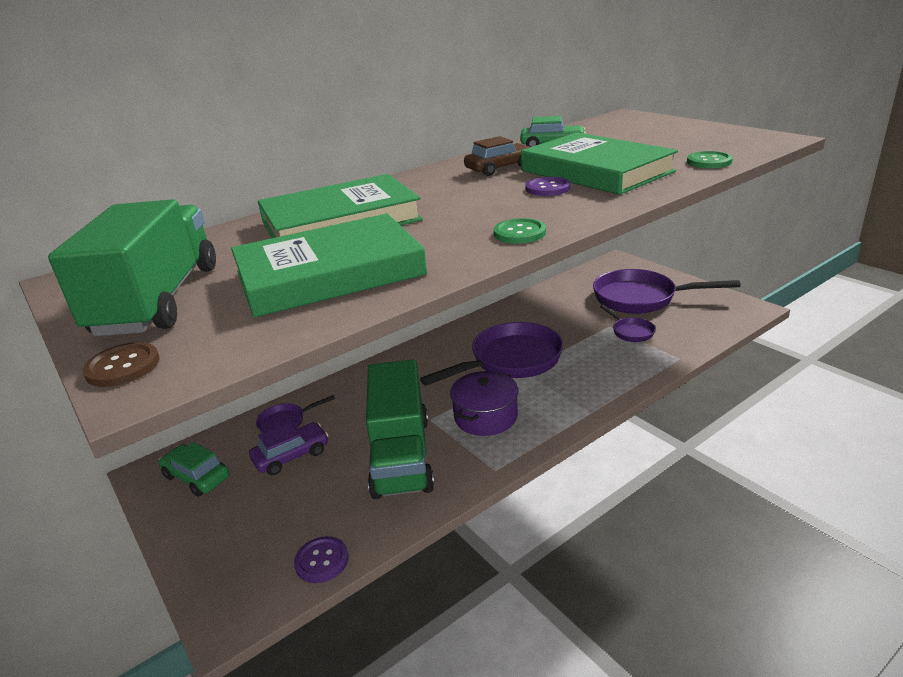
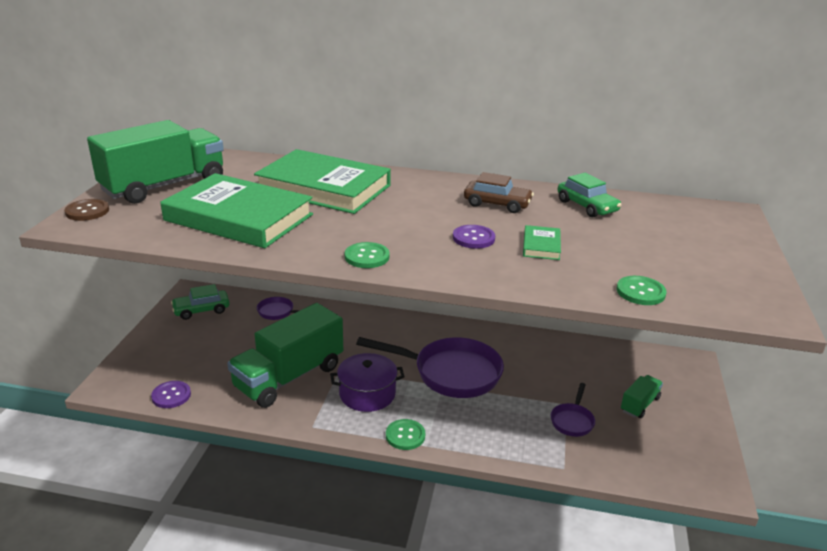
camera: 45 degrees right, 0 degrees up
(197, 477) = (201, 310): green car -> green car turned 105 degrees counterclockwise
(291, 456) = (249, 333): purple car -> none
(566, 418) = (405, 435): none -> green button
(595, 171) = (541, 246): green book -> green book, size x0.41
(641, 298) = (639, 404): purple pan -> green truck

